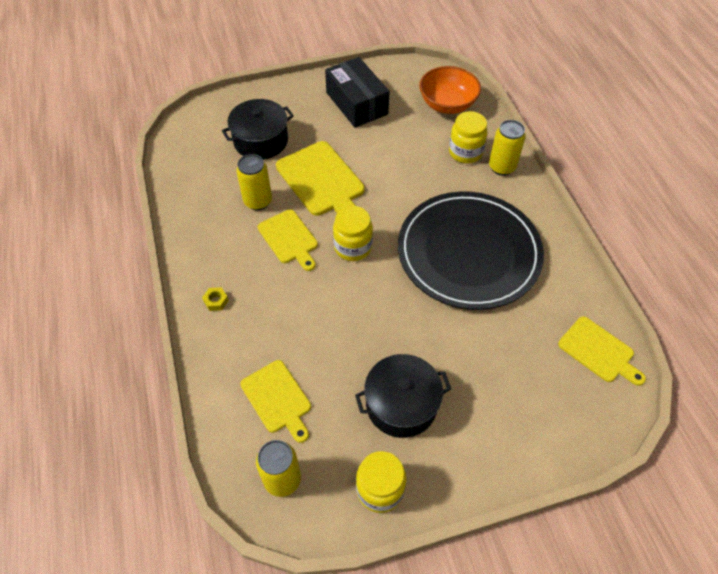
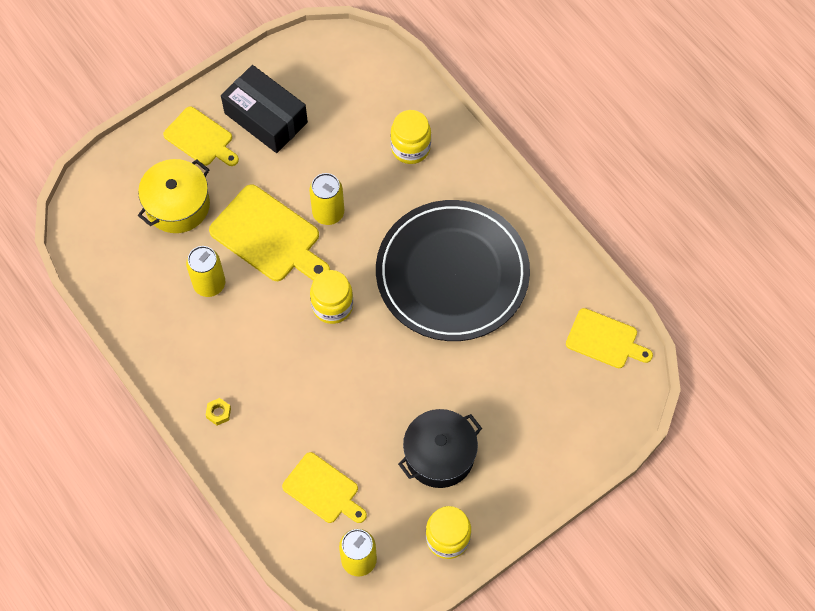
camera: 20 degrees left, 10 degrees up
(261, 141) = (177, 205): black pot -> yellow pot
(289, 239) = (262, 318): yellow cutting board -> yellow cutting board (201, 138)
(447, 104) = (370, 87): orange bowl -> none
(502, 167) = (455, 155): yellow can -> yellow can (328, 213)

